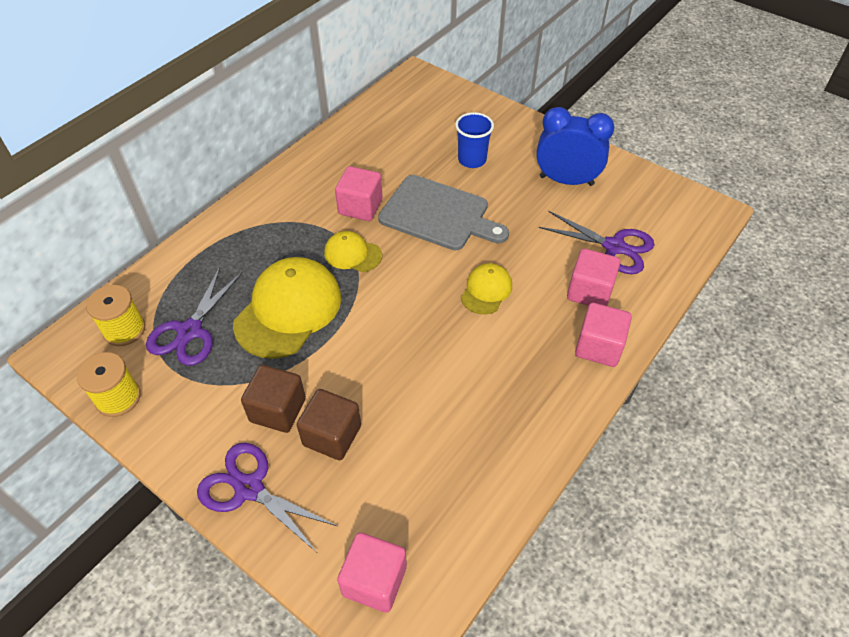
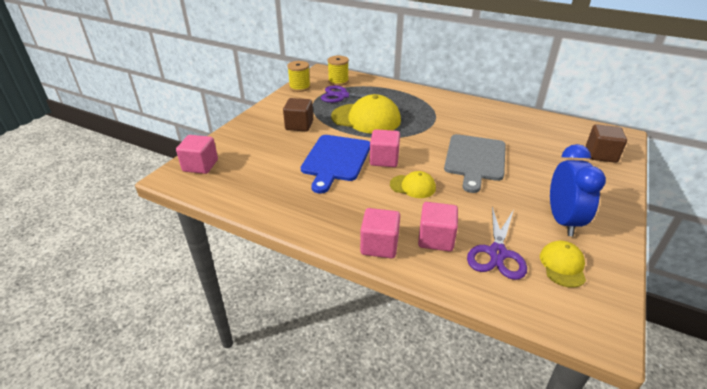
camera: 80 degrees right, 15 degrees down
(248, 488) = (253, 125): purple scissors -> none
(332, 435) = (285, 142): brown cube -> brown cube (600, 155)
(352, 254) = (418, 132): yellow cap -> yellow cap (562, 265)
(360, 207) = (461, 130): pink cube -> pink cube (384, 159)
(404, 368) = (335, 160): none -> blue cutting board
(472, 160) = (545, 169): blue cup -> none

